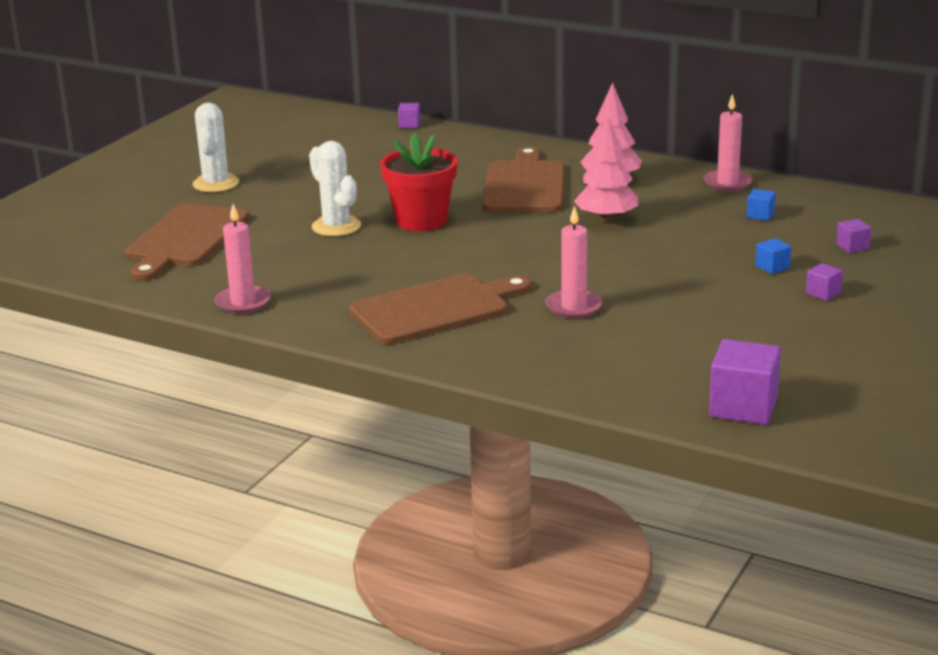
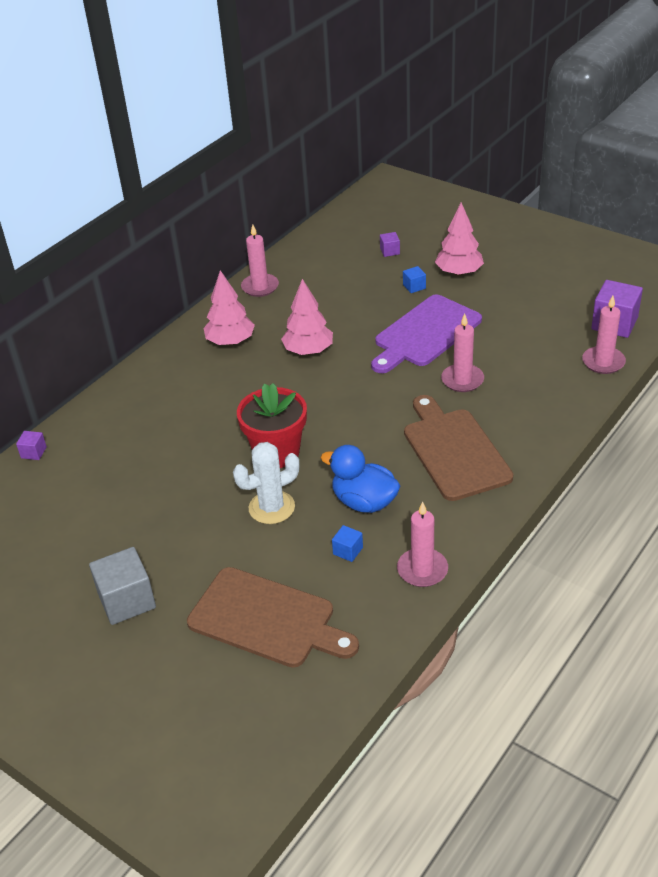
camera: 80 degrees left, 15 degrees up
(216, 184) = (127, 600): white cactus -> grey cube
(346, 268) = (364, 502): none -> blue duck
(524, 185) = (221, 388): brown cutting board -> none
(642, 399) = (603, 362): none -> pink candle
(666, 280) = (425, 334): none -> purple cutting board
(760, 215) = (325, 280): blue cube -> blue cube (348, 551)
(823, 293) = (459, 272): purple cube -> pink tree

